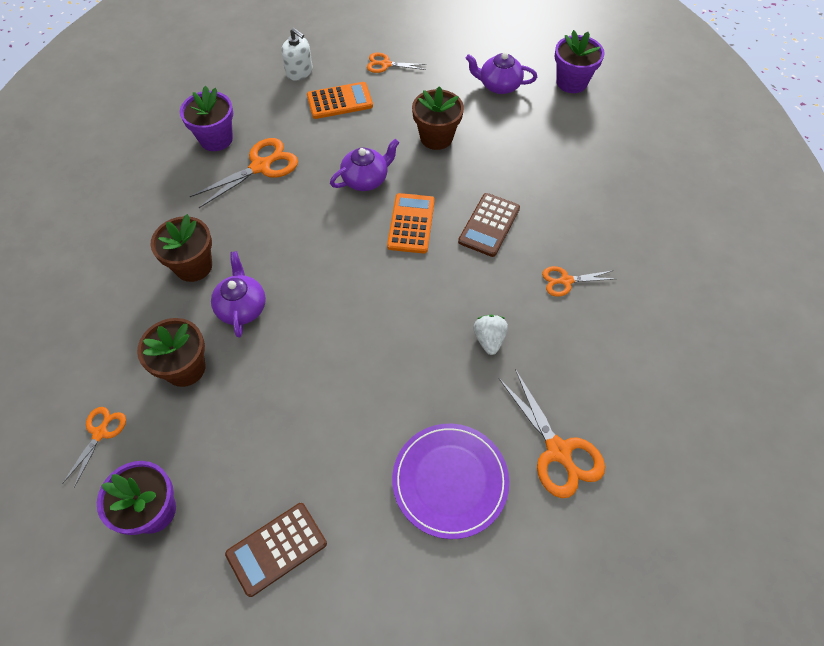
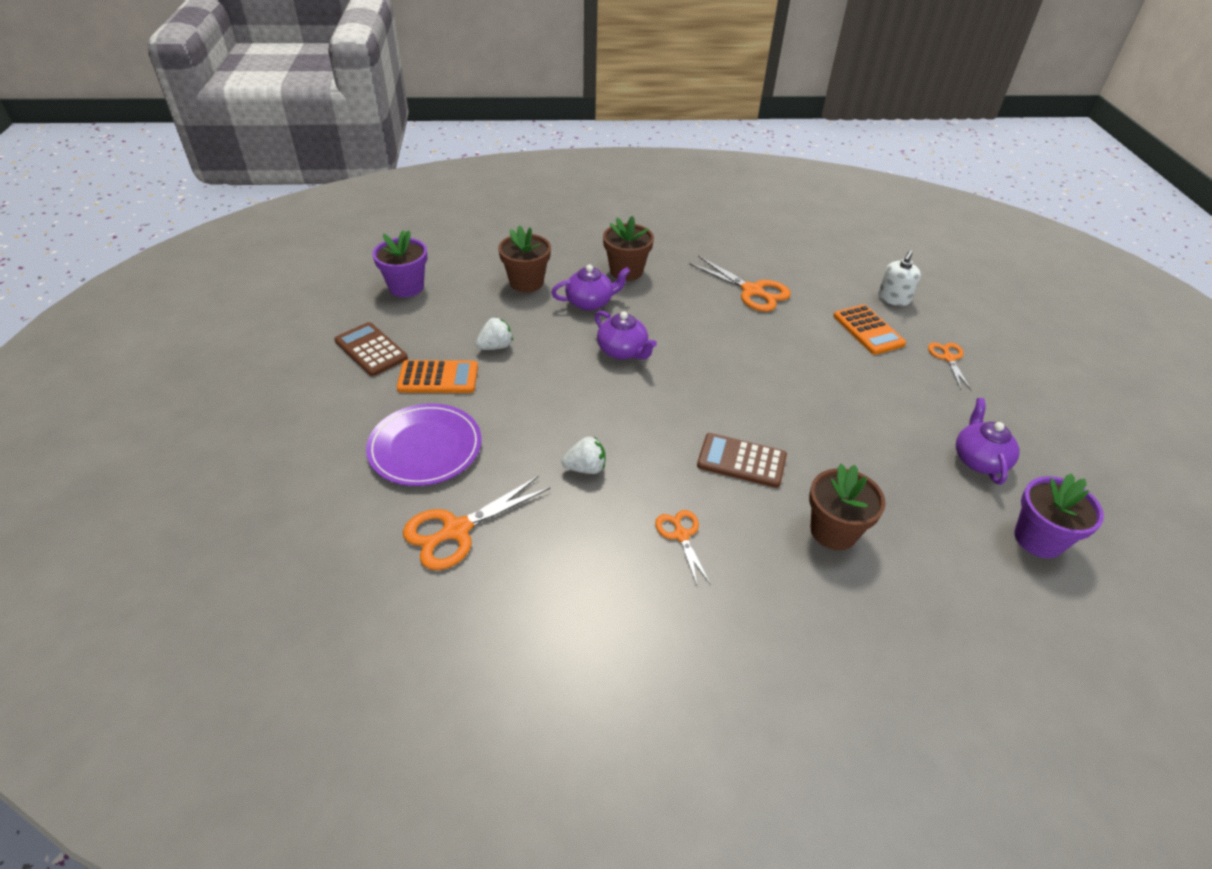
camera: 80 degrees right, 15 degrees down
(100, 433) = (468, 254): orange scissors -> none
(216, 139) = (773, 261): purple flower pot -> none
(300, 407) = (495, 346): none -> white strawberry
(366, 179) = (767, 359): purple teapot -> purple teapot (622, 351)
(411, 223) = (720, 397): orange calculator -> orange calculator (438, 378)
(436, 137) = (855, 408): brown flower pot -> brown flower pot (833, 531)

